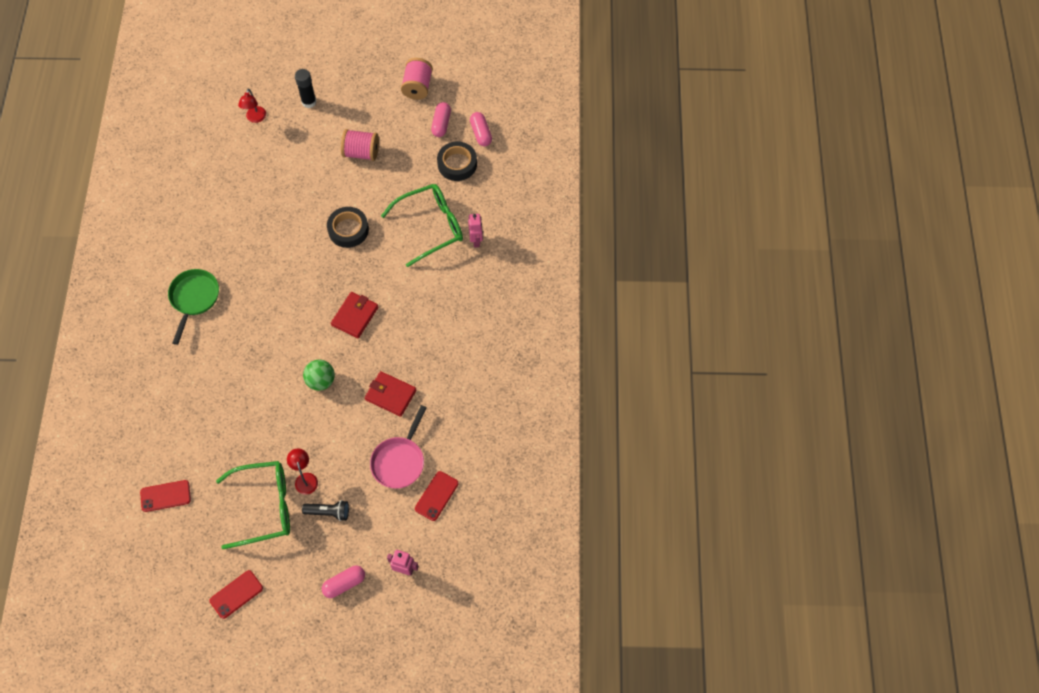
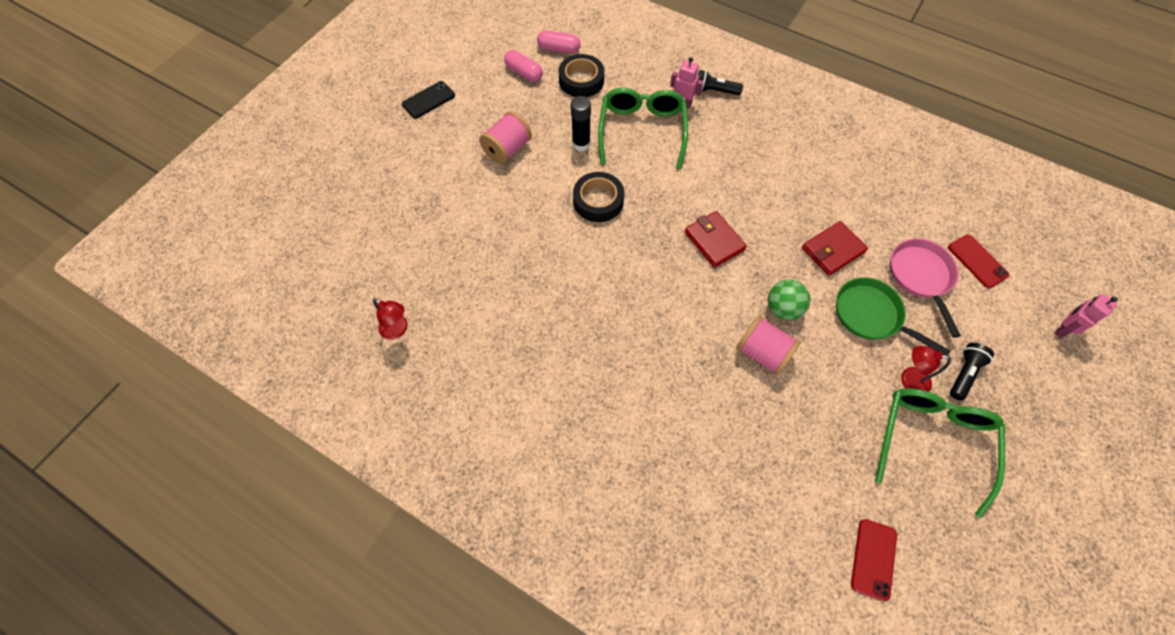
camera: 60 degrees left, 0 degrees up
(194, 299) = (592, 397): green pan -> green pan (871, 315)
(236, 594) = (1050, 528): red phone -> none
(255, 118) = (383, 225): red lamp -> red lamp (398, 330)
(309, 102) = (404, 167): black glue stick -> black glue stick (581, 144)
(344, 584) = (1065, 397): pink capsule -> none
(377, 81) = (428, 100): none -> black phone
(399, 461) = (921, 276): pink pan -> pink pan turned 150 degrees counterclockwise
(417, 87) = (463, 72): pink spool -> pink spool (762, 353)
(504, 257) = (714, 91): none -> black flashlight

